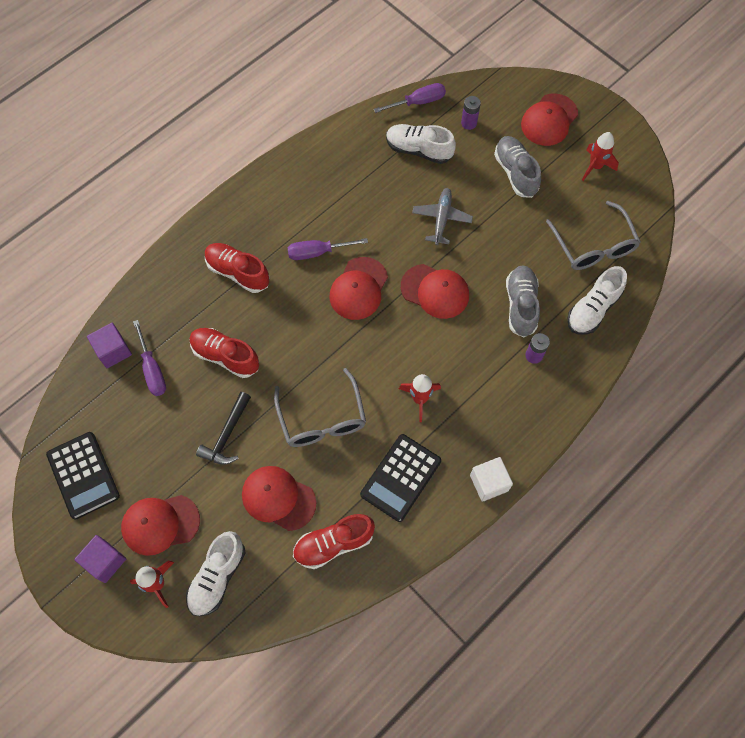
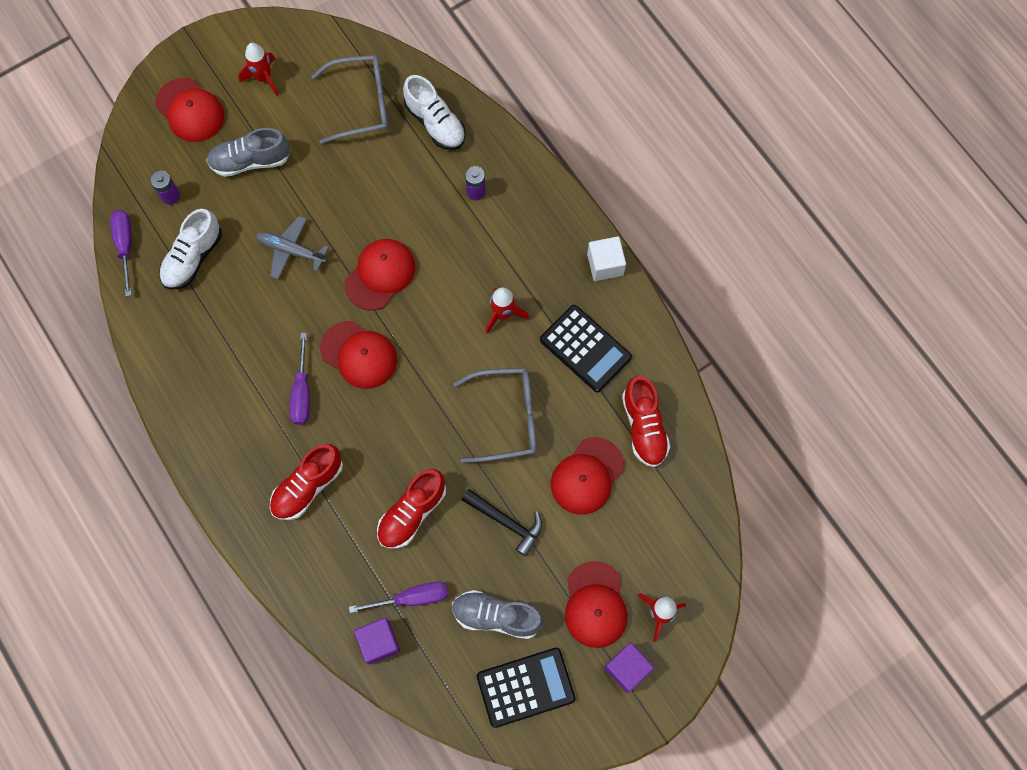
camera: 80 degrees left, 5 degrees up
(217, 577) = (661, 549): white shoe -> none
(521, 305) = (416, 191): grey shoe -> grey shoe (497, 616)

